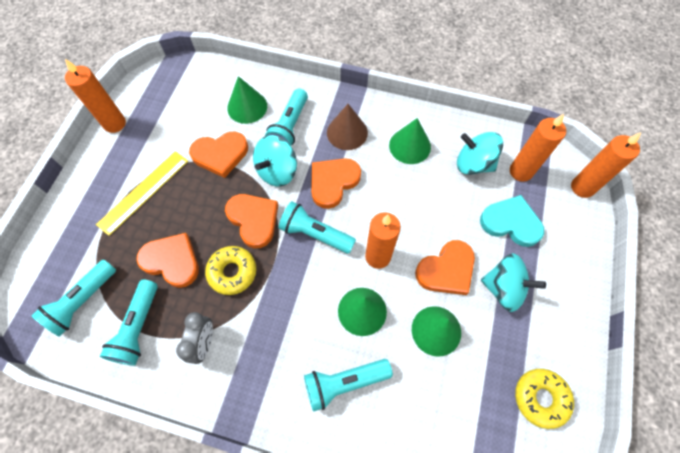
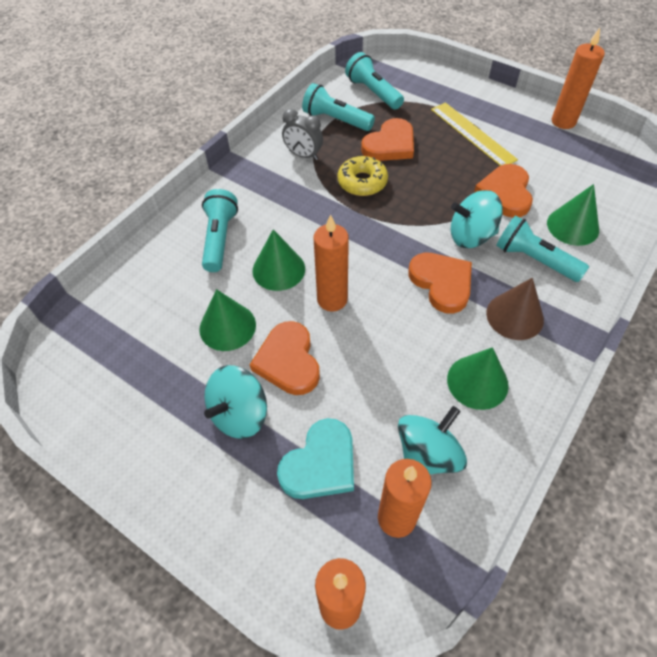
camera: 110 degrees right, 10 degrees down
(253, 220) = (414, 206): orange heart -> none
(277, 171) = (471, 236): turquoise spinning top -> turquoise spinning top turned 60 degrees counterclockwise
(315, 233) = (380, 252): turquoise flashlight -> none
(540, 398) = (110, 398): yellow donut -> none

